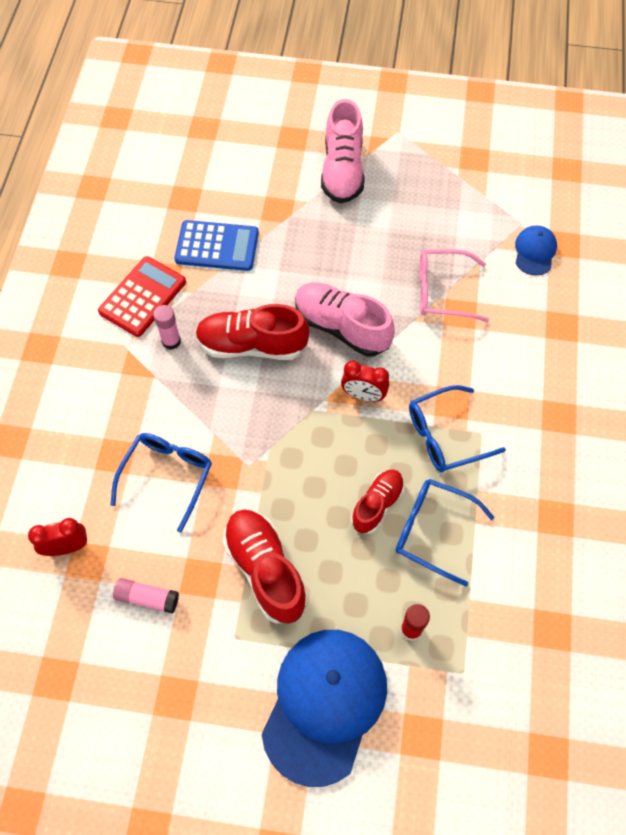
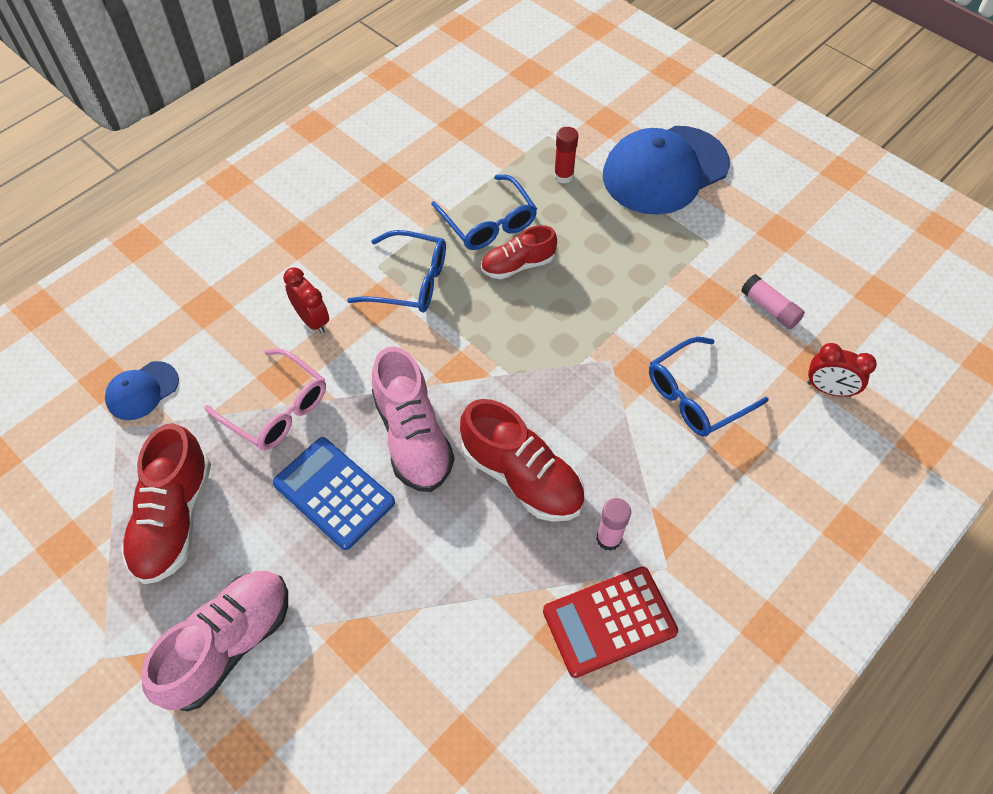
camera: 145 degrees left, 5 degrees down
(217, 246) = (472, 635): blue calculator -> blue calculator (334, 493)
(265, 570) = (651, 273): red shoe -> red shoe (174, 518)
(363, 395) = (450, 357): red clock -> red clock (312, 320)

